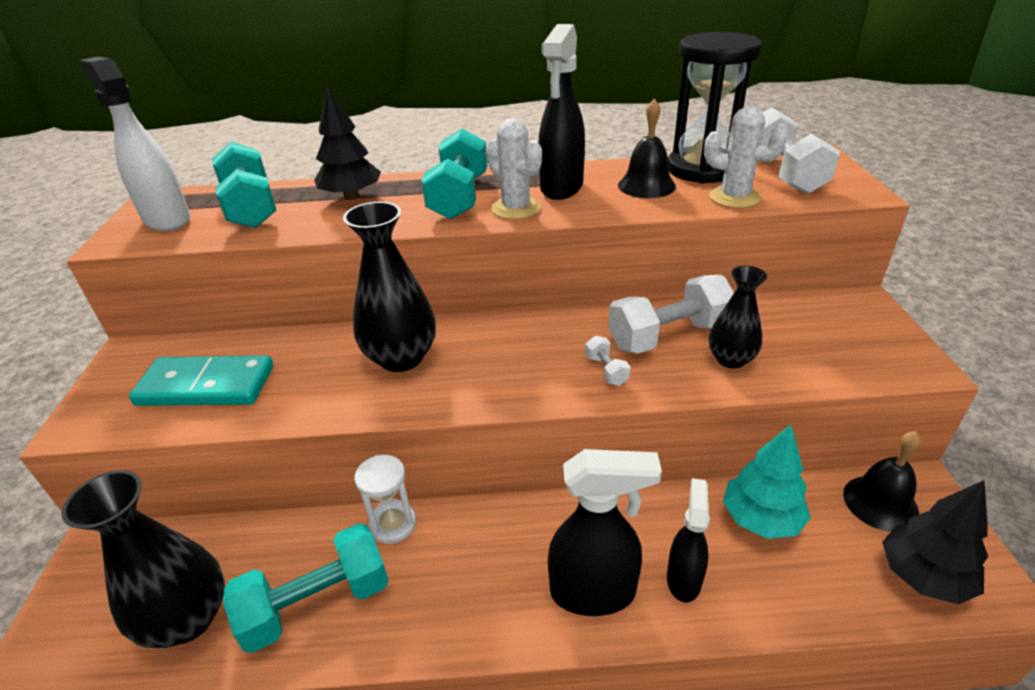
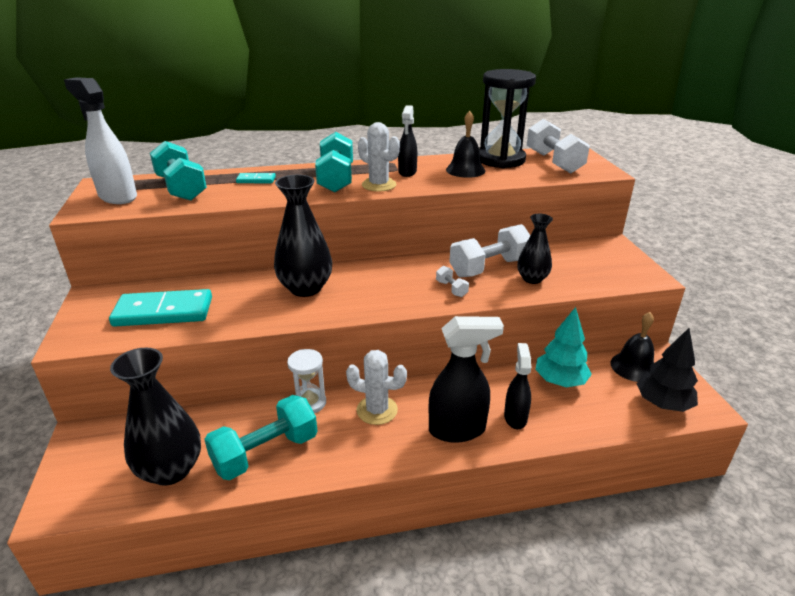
camera: 10 degrees left, 5 degrees down
(351, 197) = (256, 180): black tree -> turquoise domino
(561, 188) = (407, 172): black spray bottle -> black spray bottle, size x0.63
(734, 197) = (525, 176): white cactus -> white cactus (377, 410)

